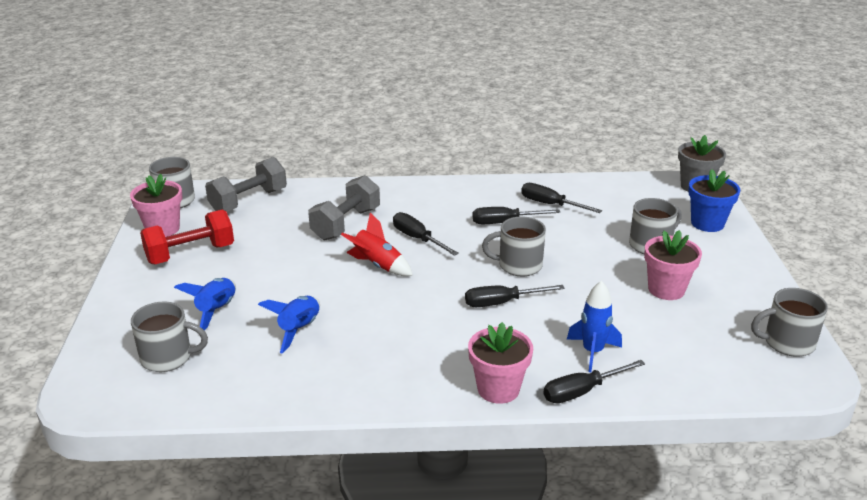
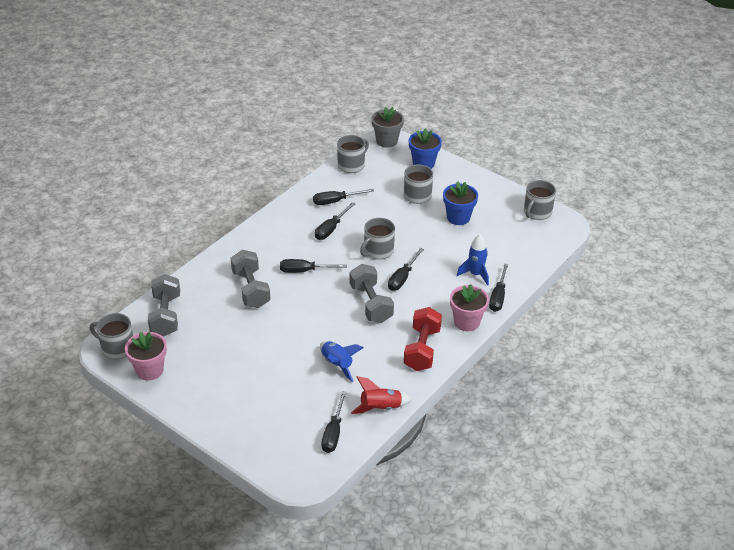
camera: 50 degrees left, 10 degrees up
(168, 358) = (302, 429): grey mug -> grey mug (351, 165)
(183, 383) = (333, 433): none -> black screwdriver
(190, 254) = (199, 371): red dumbbell -> red dumbbell (422, 349)
(216, 311) = (278, 388): blue rocket -> none
(377, 265) = (312, 301): red rocket -> red rocket (380, 408)
(427, 303) = (371, 304): none -> grey dumbbell
(666, 289) = (458, 217): pink flower pot -> blue flower pot

